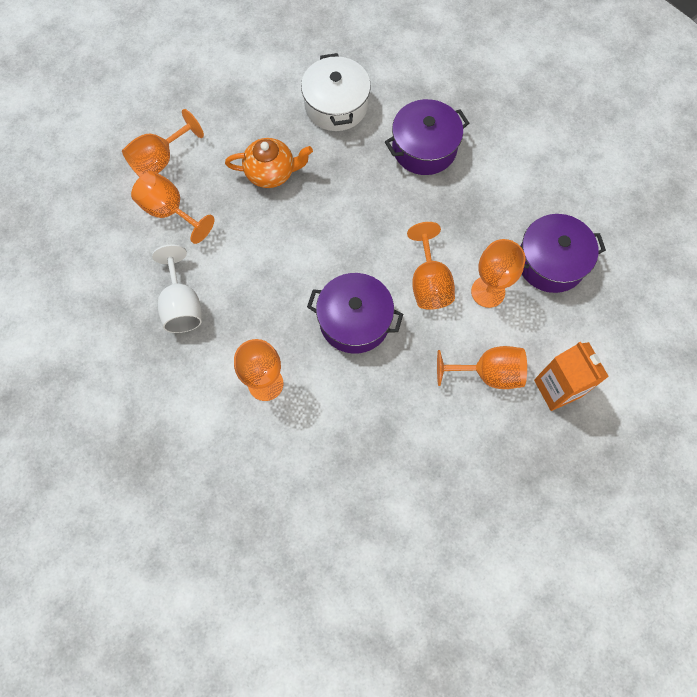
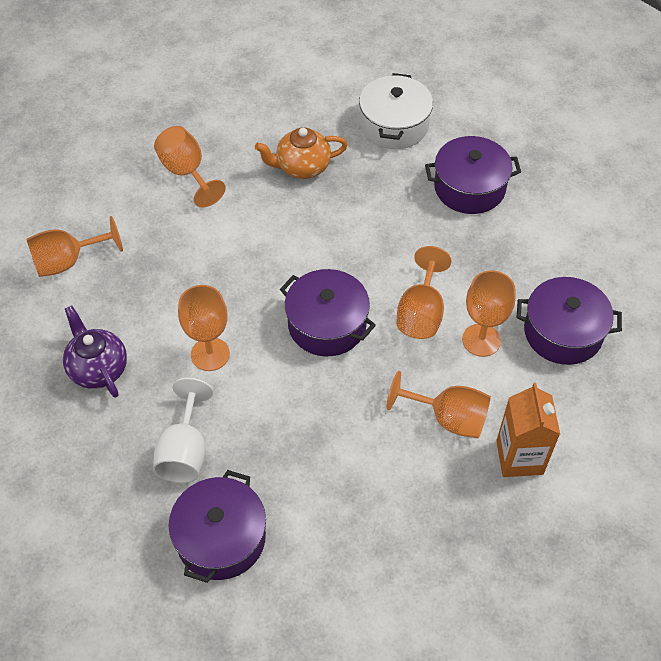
camera: 20 degrees right, 15 degrees down
(160, 160) = (198, 126): orange goblet -> orange goblet (68, 261)
(172, 431) = (98, 368): none -> purple teapot
(182, 305) = (160, 258): white goblet -> white goblet (185, 451)
(271, 173) = (302, 167): orange teapot -> orange teapot turned 150 degrees clockwise
(345, 550) = (221, 538): none -> purple pot

